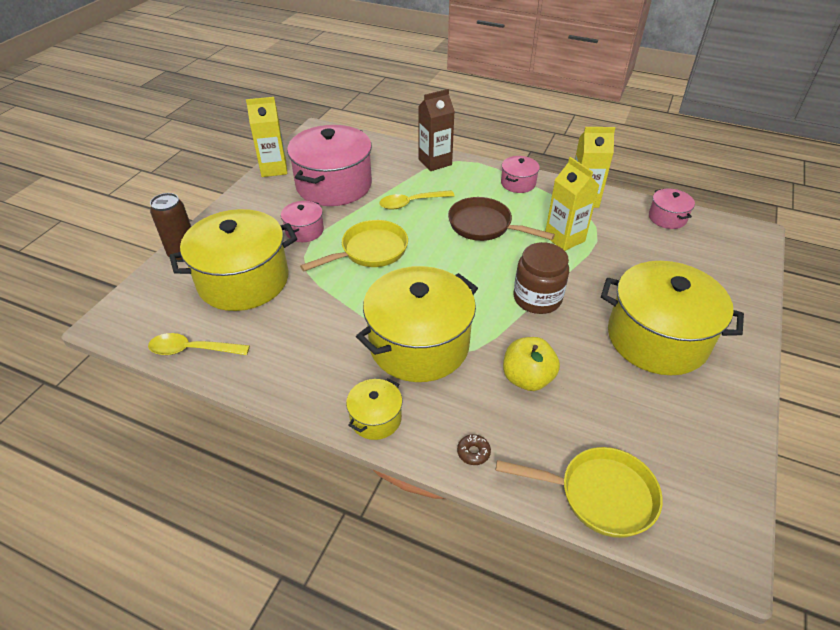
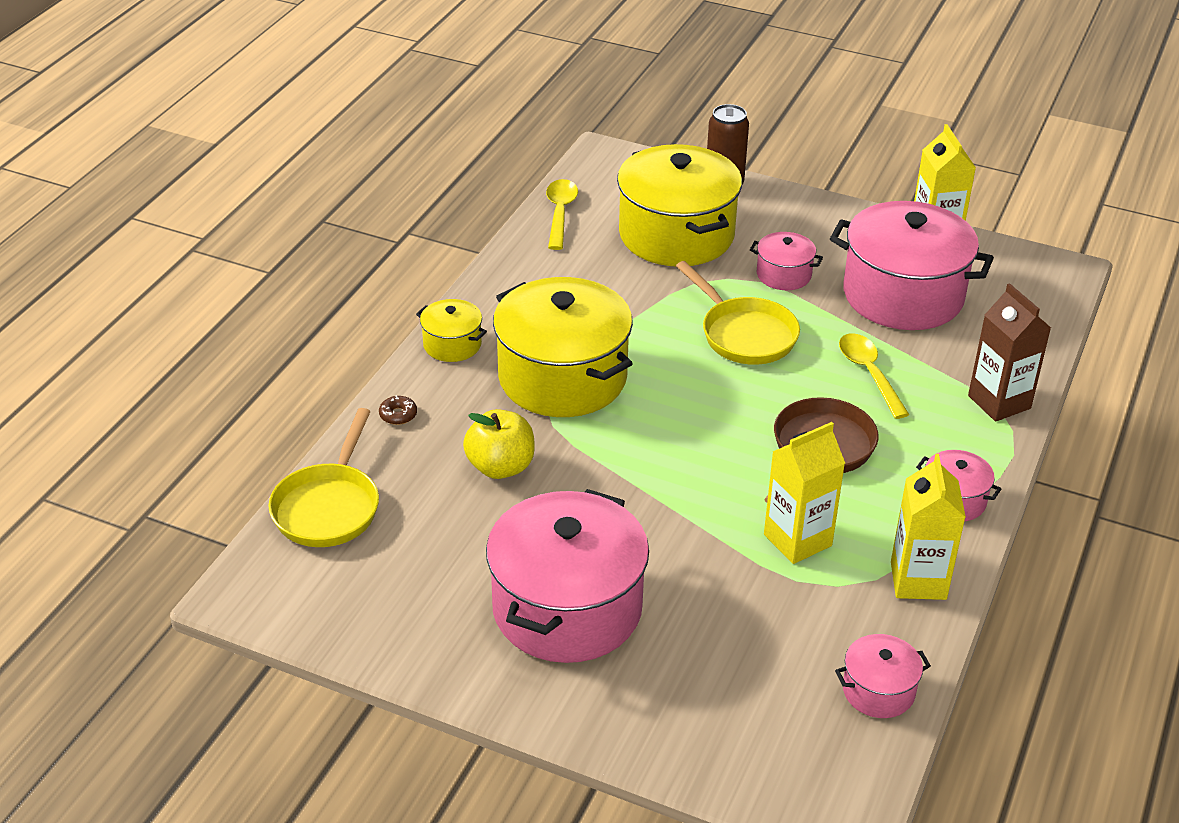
camera: 90 degrees right, 5 degrees down
(537, 298) = (650, 492): brown jar -> none
(657, 338) = (567, 608): yellow pot -> pink pot

